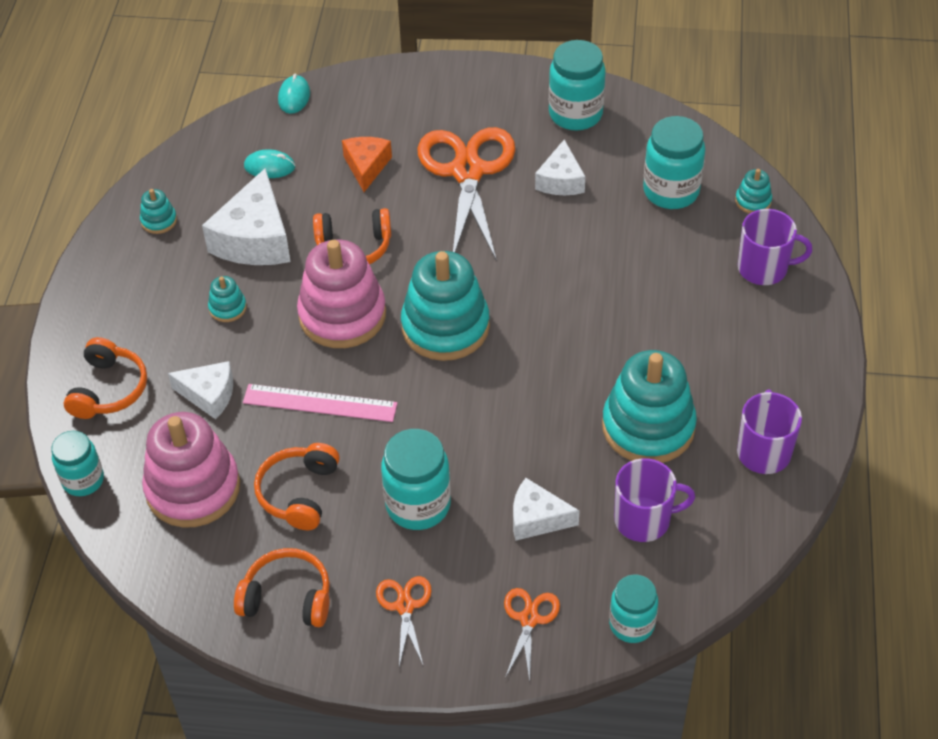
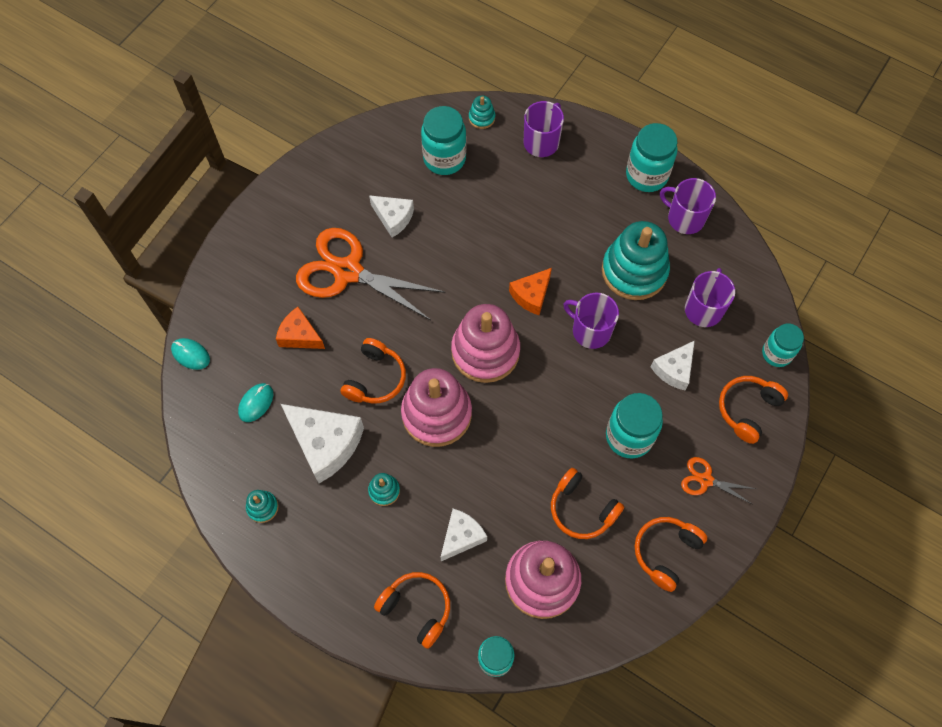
camera: 65 degrees left, 15 degrees up
(320, 403) = (509, 463): pink ruler -> none
(445, 327) = (485, 351): turquoise stacking toy -> pink stacking toy
(529, 619) = (747, 410): orange scissors -> orange headphones
(536, 414) = (590, 331): none -> purple mug
(546, 340) = (531, 295): none -> orange cheese
(575, 114) = (336, 178): turquoise jar -> turquoise jar (646, 175)

